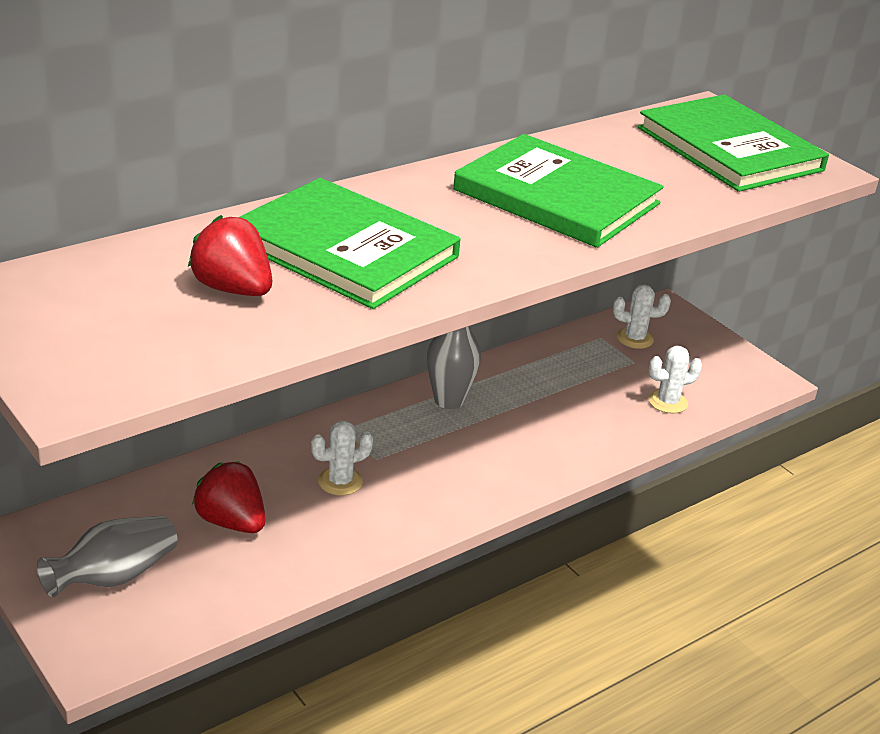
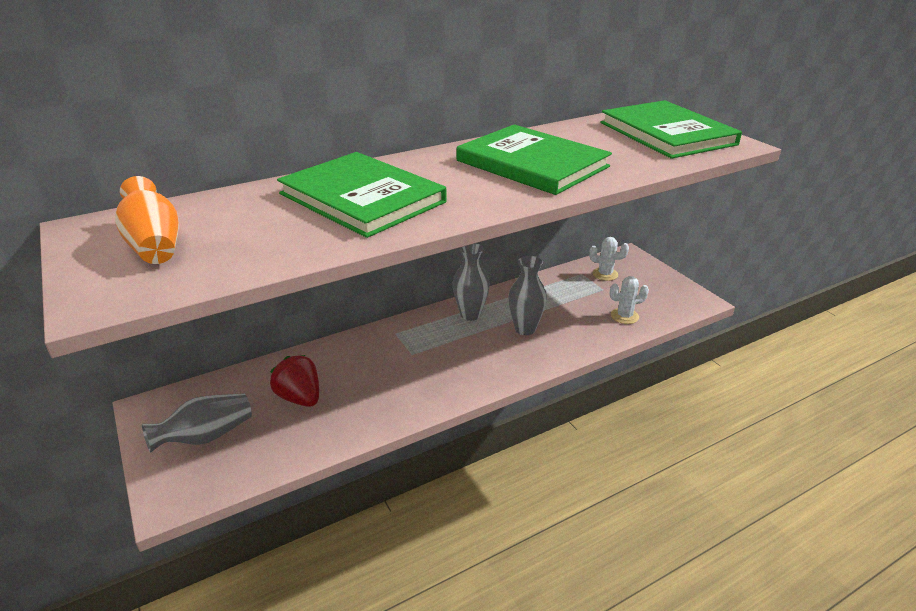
camera: 10 degrees right, 0 degrees up
(99, 317) = (154, 245): none -> orange vase
(233, 289) = (265, 225): red strawberry -> none
(340, 481) = (383, 370): white cactus -> none
(530, 421) = (525, 329): none -> grey vase

